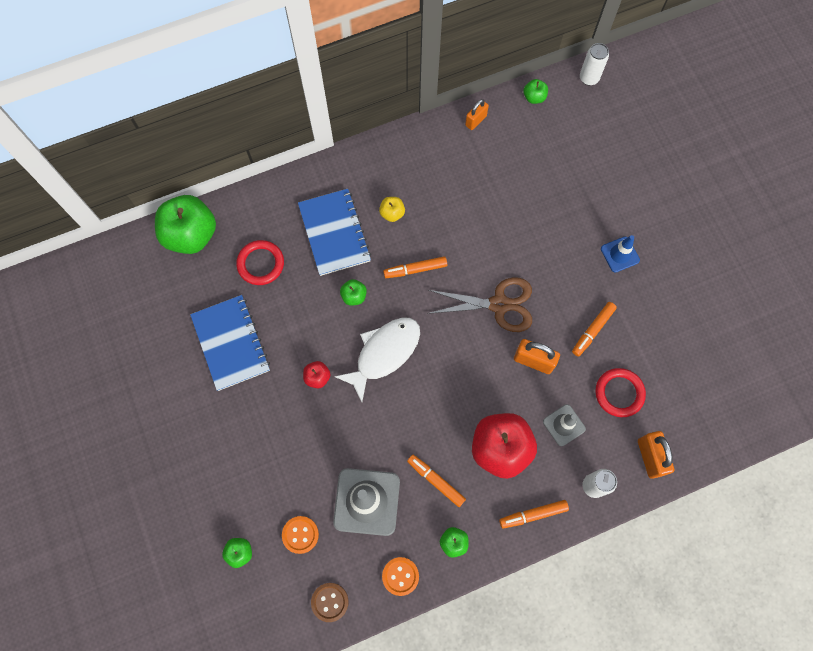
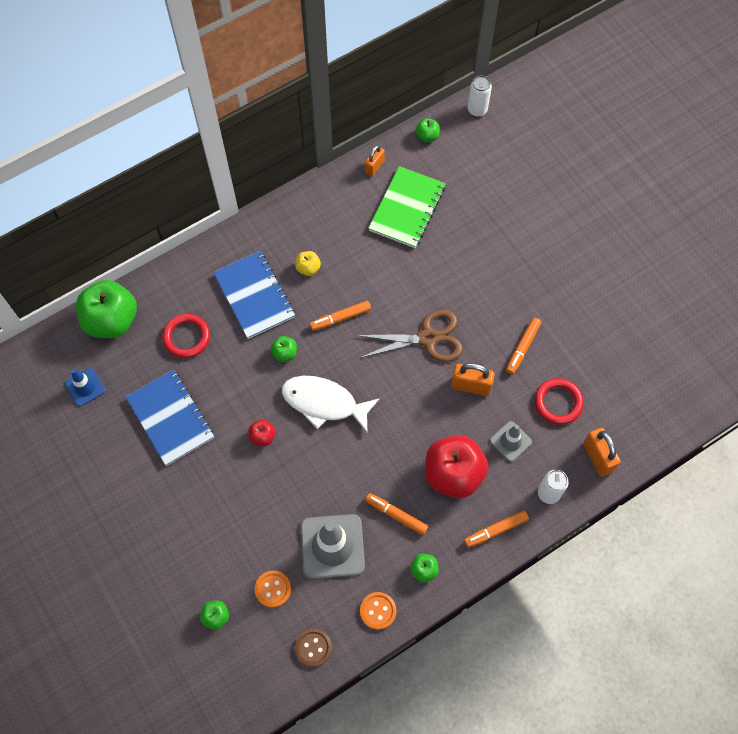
camera: 10 degrees left, 5 degrees down
(384, 353) = (324, 403): white fish -> white fish turned 105 degrees counterclockwise
(501, 168) = (407, 209): none -> green notebook
(620, 254) = (536, 272): blue traffic cone -> blue traffic cone (85, 387)

